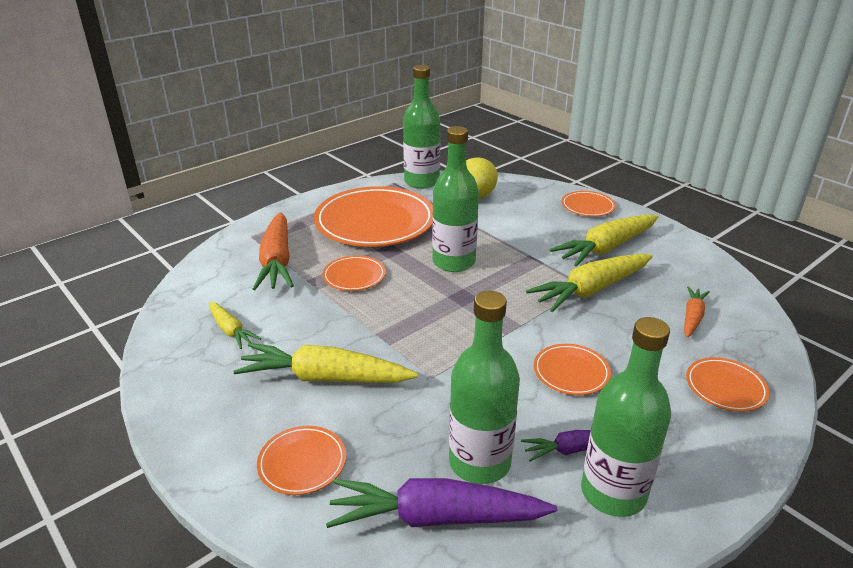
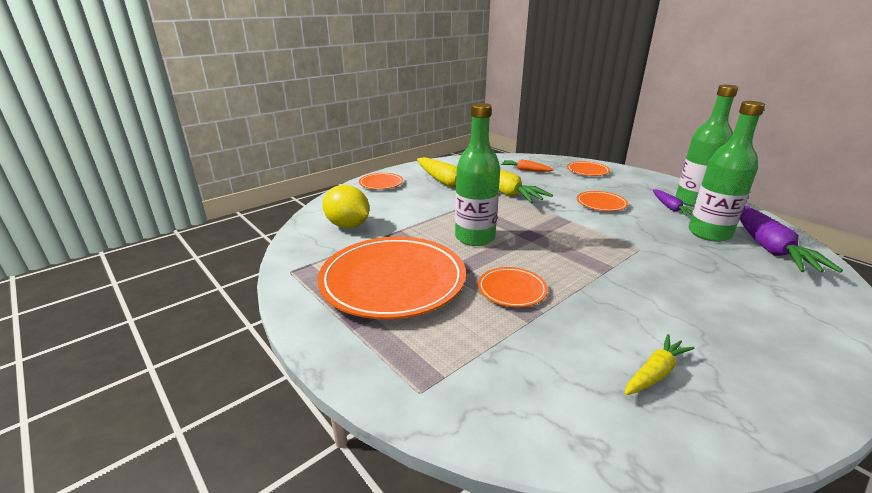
camera: 90 degrees left, 5 degrees down
(277, 261) = (490, 352): orange carrot -> none
(302, 463) = (786, 300): orange plate -> none
(326, 378) = (681, 296): yellow carrot -> none
(421, 182) = (298, 253): green bottle -> none

